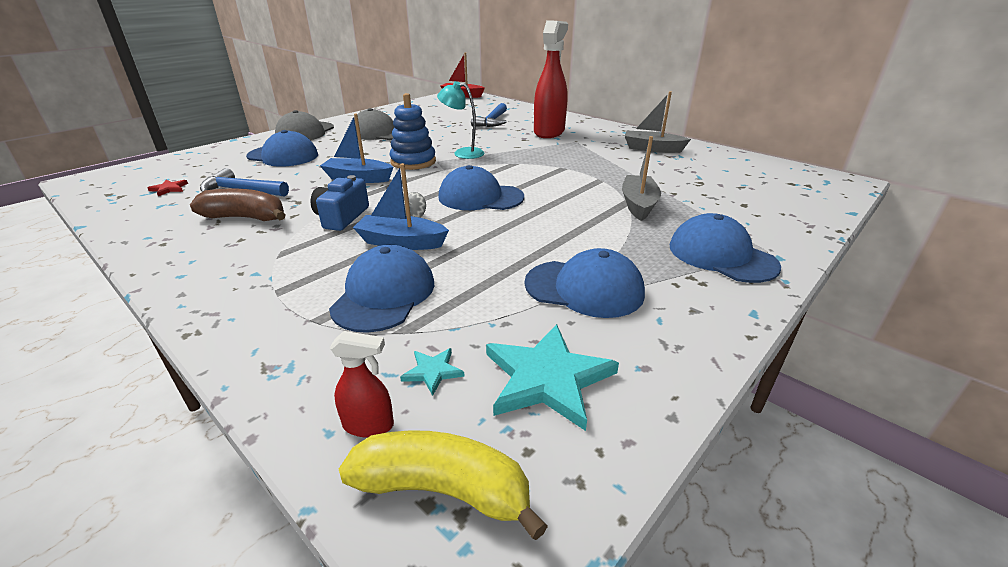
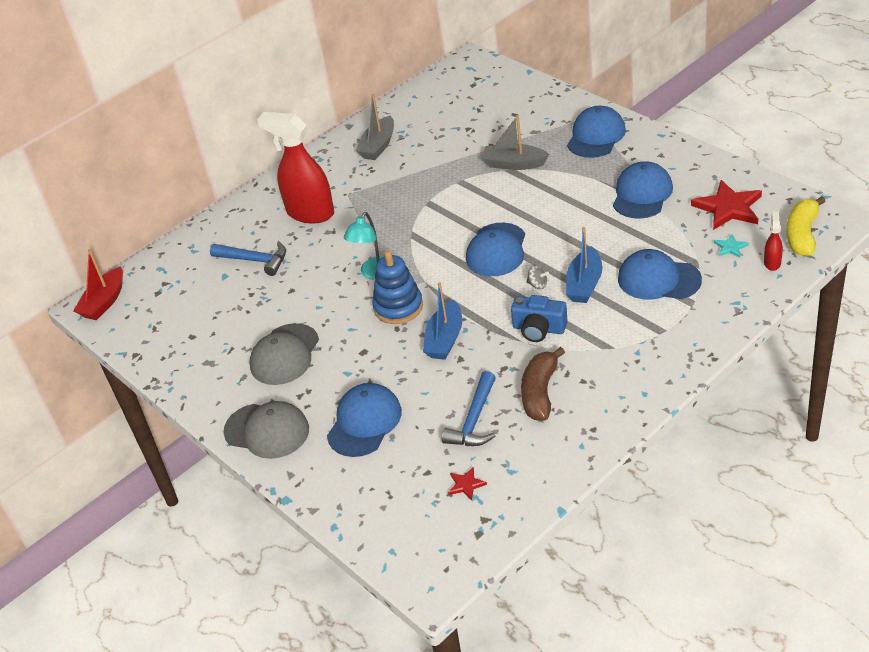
camera: 80 degrees left, 10 degrees up
(547, 378) = (728, 208): turquoise star -> red star
(721, 256) = (596, 136): blue cap -> blue cap turned 150 degrees clockwise

